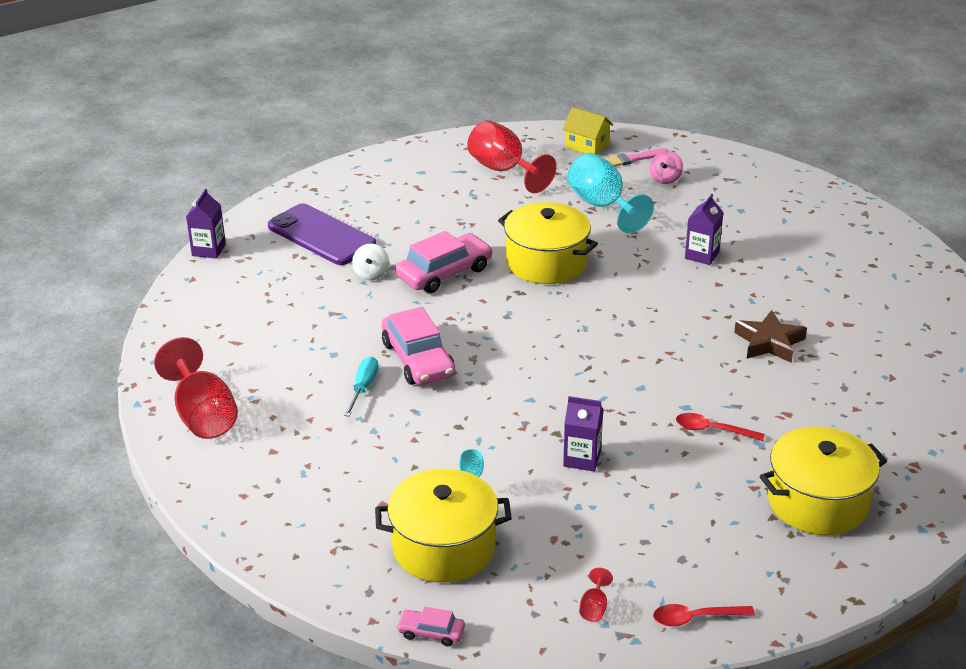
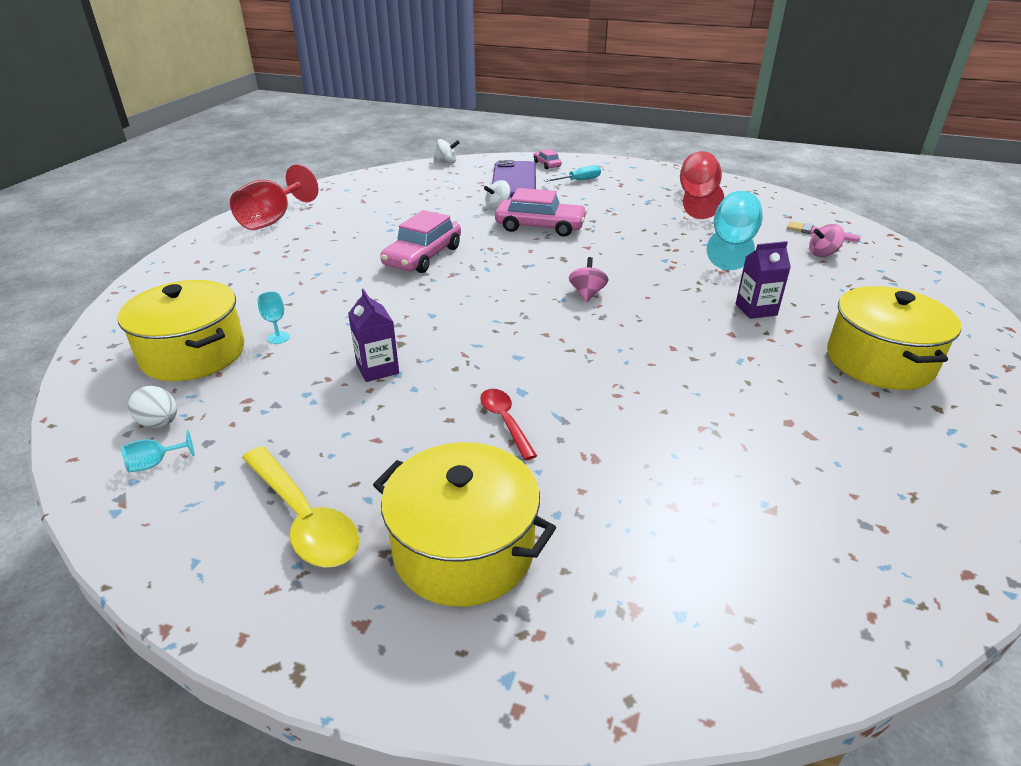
camera: 50 degrees right, 0 degrees up
(209, 250) = (446, 162): purple carton -> white spinning top
(363, 388) = (364, 252): turquoise screwdriver -> turquoise screwdriver (579, 180)
(431, 632) = (71, 391): pink car -> pink car (547, 164)
(539, 593) = (159, 423): none -> white egg
(546, 263) = (618, 253): yellow pot -> yellow pot (879, 361)
(587, 146) = (792, 212): yellow house -> none
(591, 311) = (587, 293): none -> pink spinning top
(594, 608) = (155, 463): red goblet -> turquoise goblet
(696, 618) = (176, 540): red spoon -> none
(727, 556) = (304, 518): none -> yellow spoon
(769, 342) = (693, 397): brown star -> none

